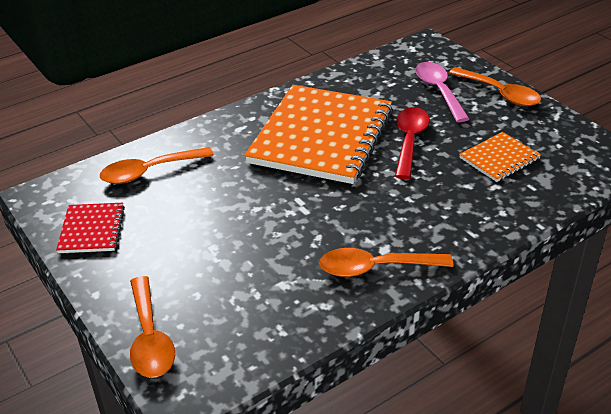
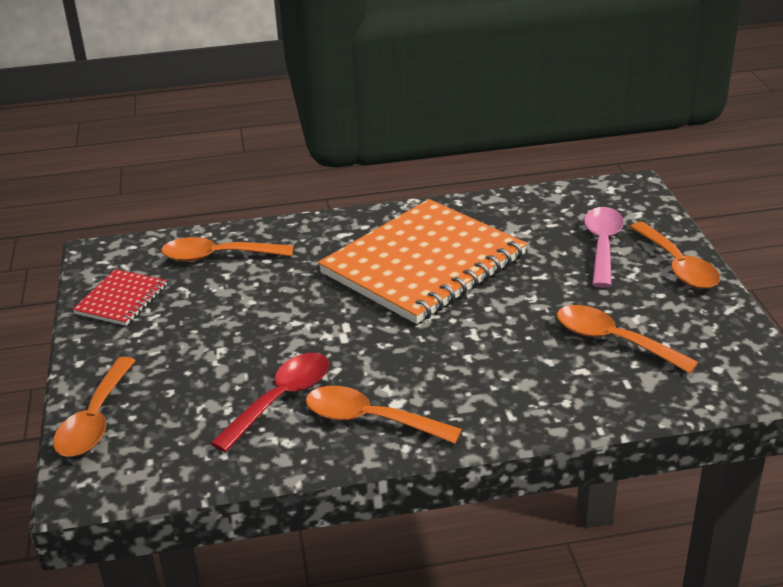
camera: 25 degrees right, 5 degrees down
(409, 141) = (520, 293): red spoon -> red spoon (281, 399)
(499, 159) = (613, 341): orange notebook -> orange spoon

